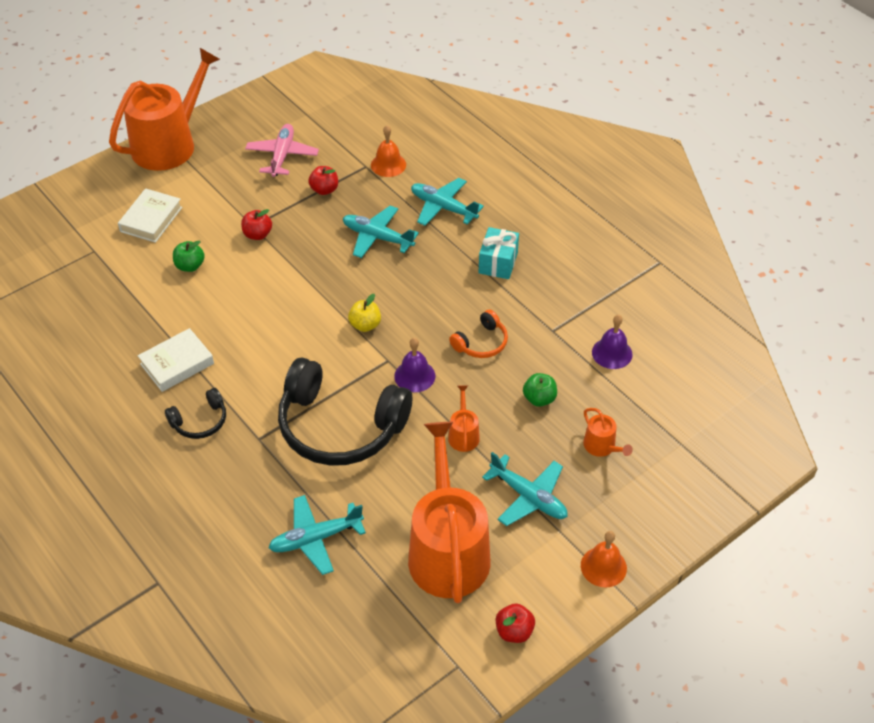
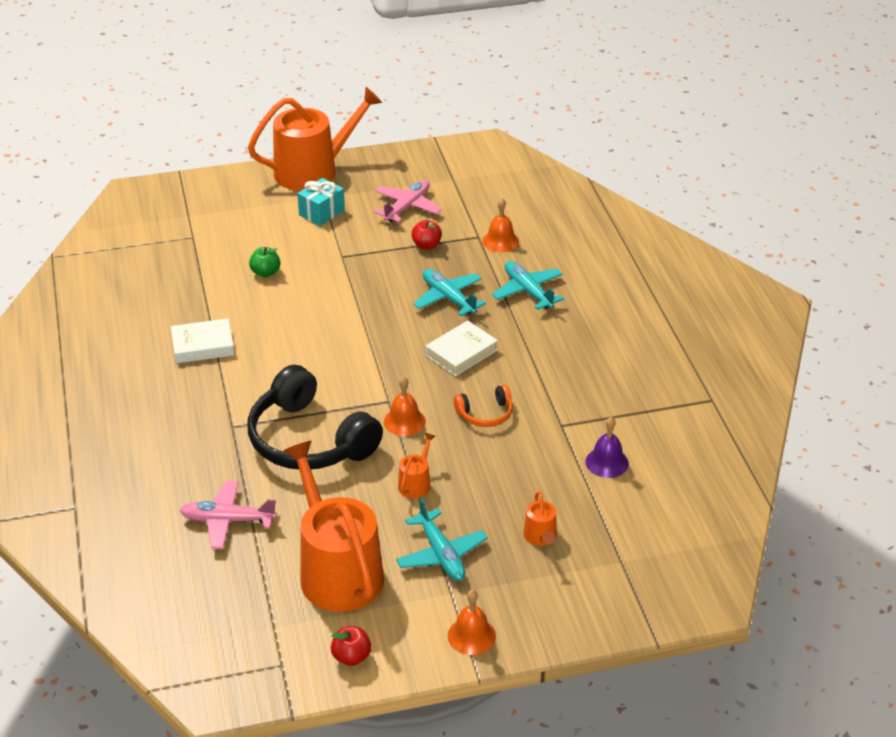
camera: 25 degrees right, 10 degrees down
(151, 219) = (257, 226): white book -> white book (461, 353)
(200, 421) = (192, 396): black headphones -> none
(257, 234) = (341, 265): red apple -> none
(315, 538) = (227, 520): turquoise plane -> pink plane
(365, 325) = (388, 366): yellow apple -> none
(414, 376) = (404, 421): purple bell -> orange bell
(447, 550) = (337, 570): orange watering can -> orange watering can turned 45 degrees counterclockwise
(498, 263) = (548, 353): turquoise gift -> turquoise gift (322, 213)
(539, 399) = (508, 477): green apple -> none

